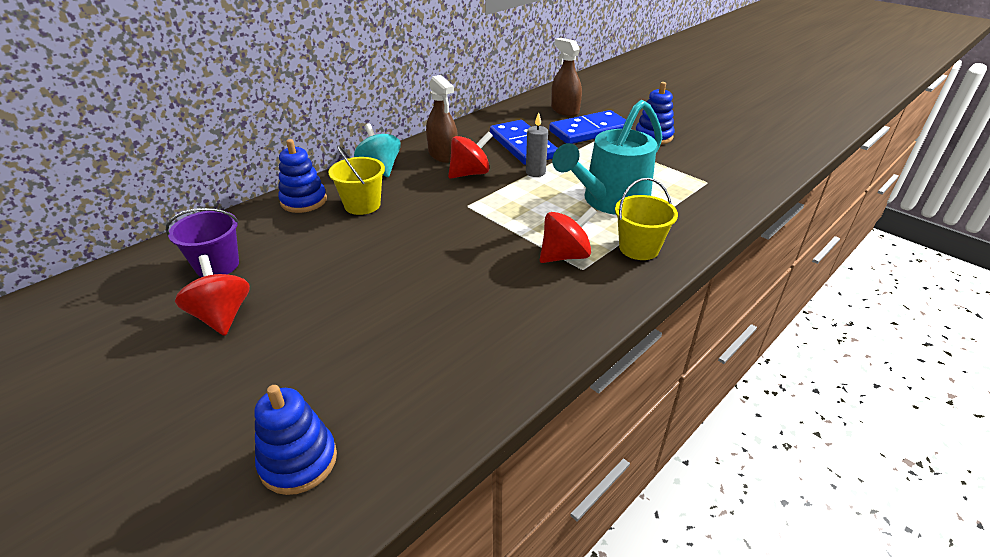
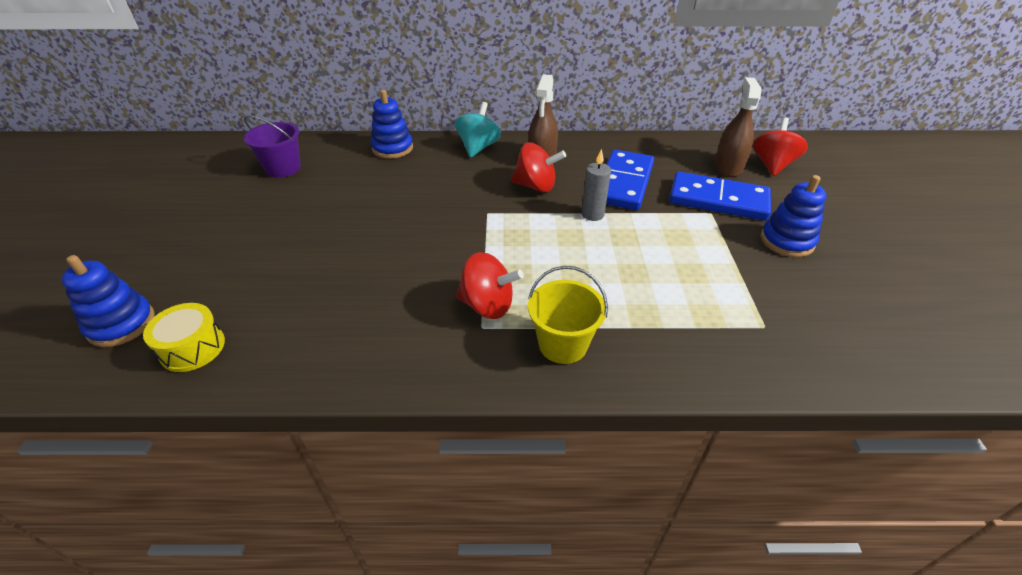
camera: 45 degrees right, 5 degrees up
(222, 316) = (234, 204): red spinning top -> red spinning top (772, 165)
(362, 205) = (420, 171): yellow bucket -> none
(406, 422) = (192, 348): none -> yellow drum
(609, 202) = (614, 281): turquoise watering can -> none

